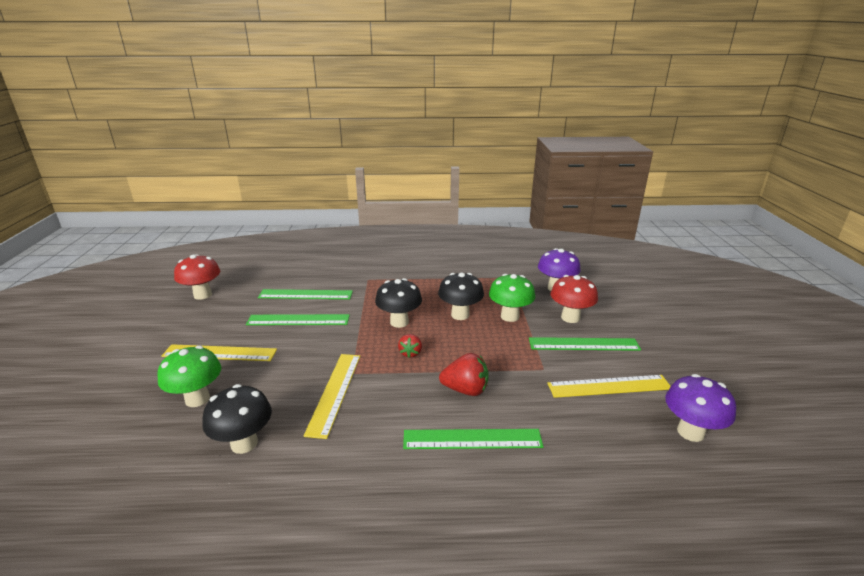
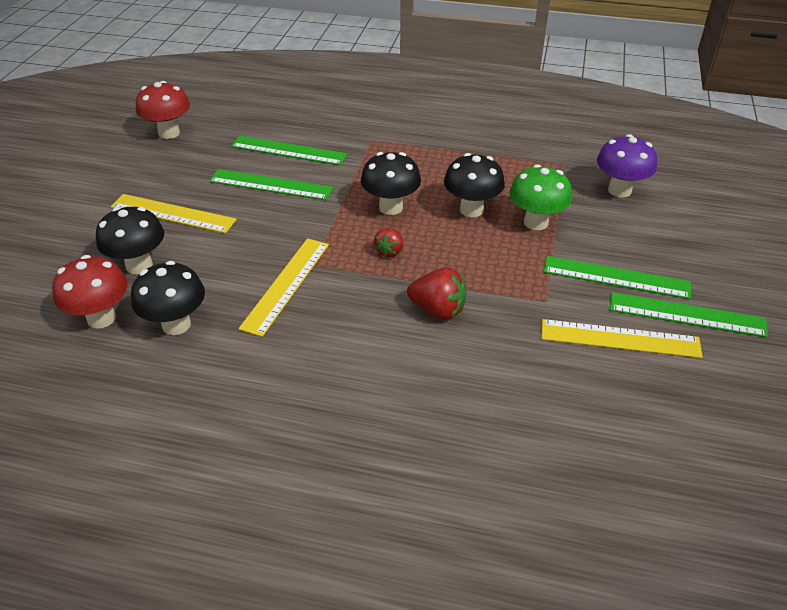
camera: 15 degrees right, 15 degrees up
(197, 399) = (139, 265): green mushroom -> black mushroom
(472, 439) = (421, 369): green ruler -> green ruler (686, 315)
(570, 318) = (617, 237): red mushroom -> red mushroom (101, 318)
(690, 432) = (693, 415): purple mushroom -> none

